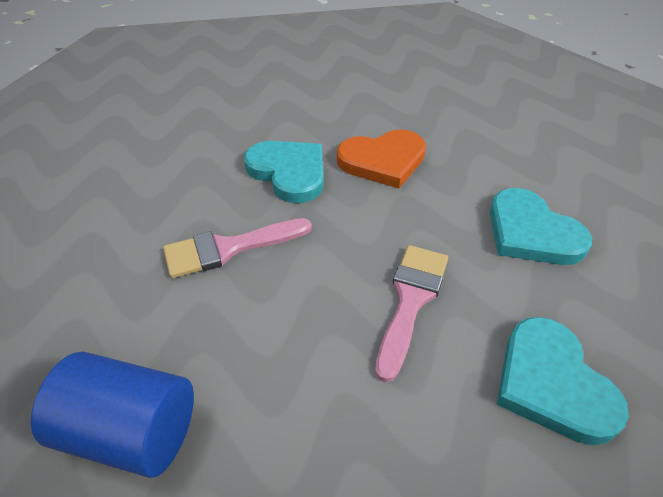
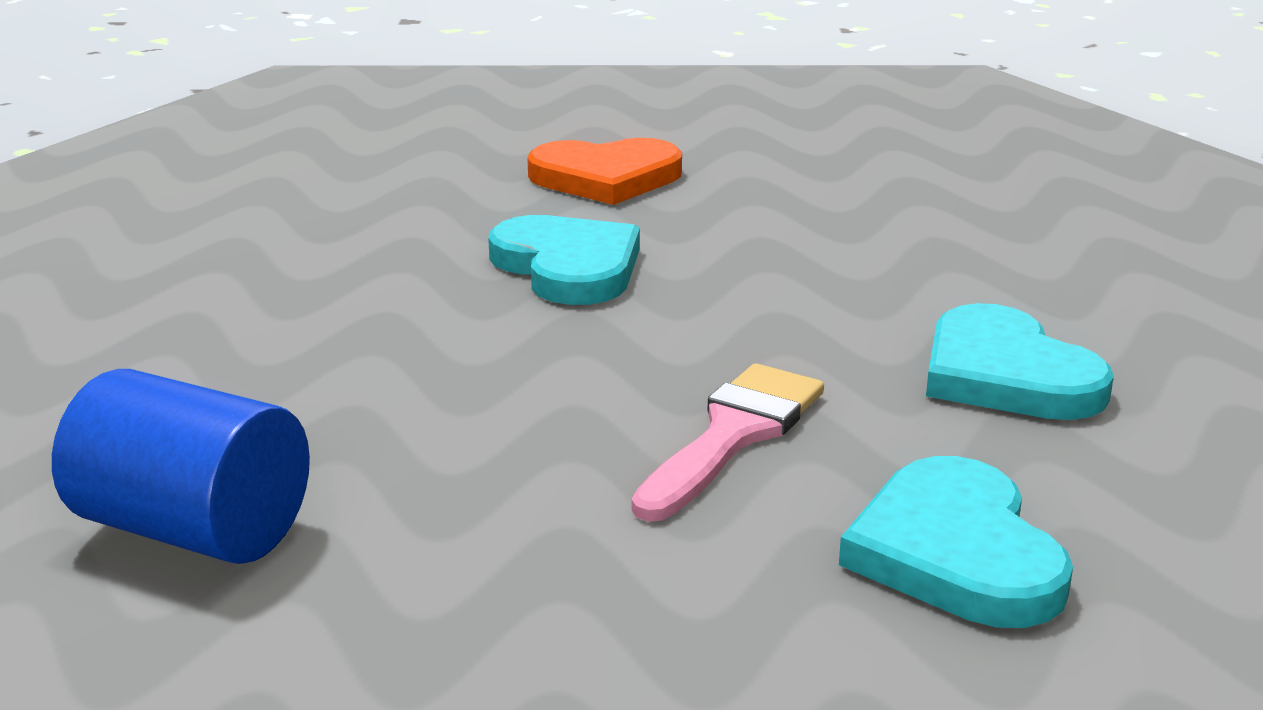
camera: 10 degrees right, 20 degrees down
(228, 248) = (425, 348): pink brush -> none
(383, 161) = (754, 265): orange heart -> orange heart (606, 178)

